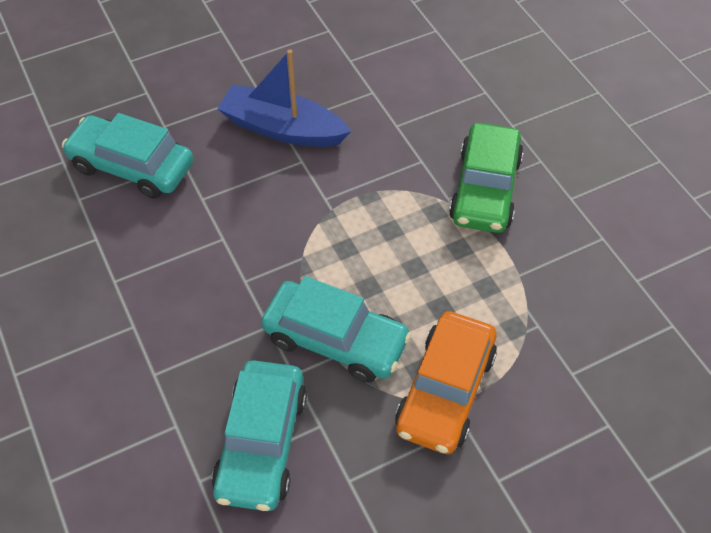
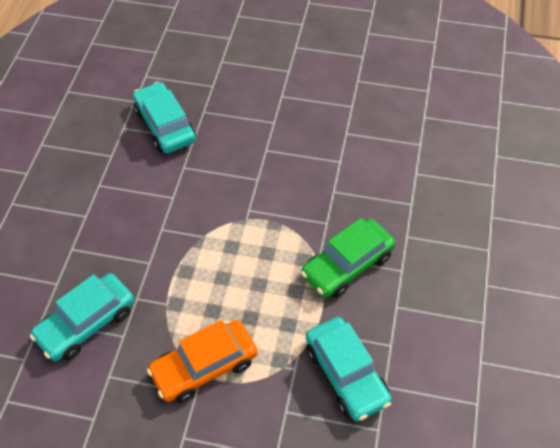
camera: 40 degrees right, 0 degrees up
(282, 129) = (265, 153): blue boat -> none
(335, 340) = (175, 295): turquoise car -> turquoise car (346, 374)

